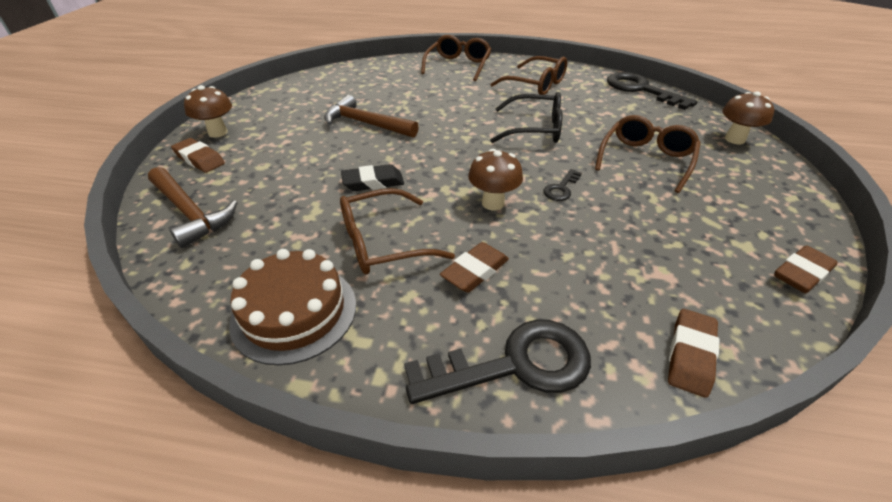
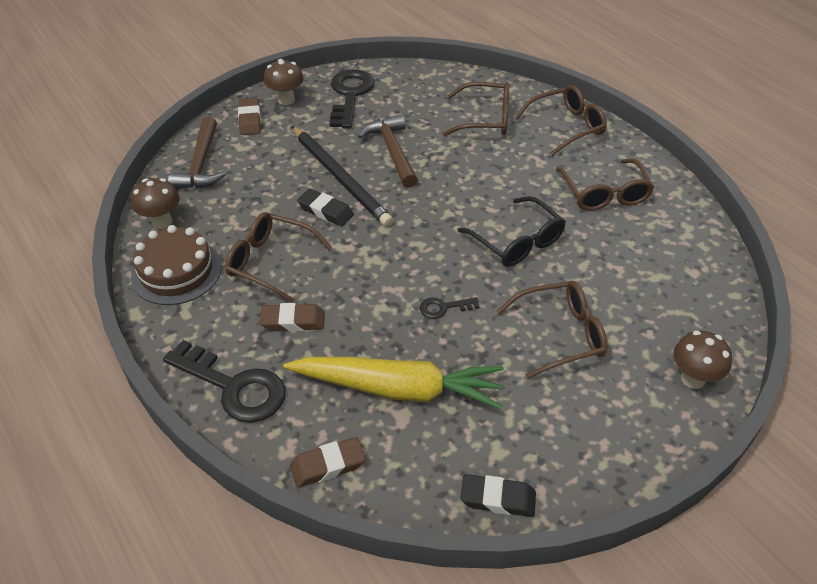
camera: 45 degrees right, 5 degrees up
(350, 157) = (340, 178): none -> black pencil
(402, 81) = (485, 119): none -> brown glasses
(493, 203) = (377, 283): brown mushroom -> brown mushroom (162, 222)
(628, 257) = (398, 389): none -> yellow carrot
(641, 90) = (708, 266): black key -> black key (350, 95)
(801, 274) = (497, 498): brown eraser -> black eraser

